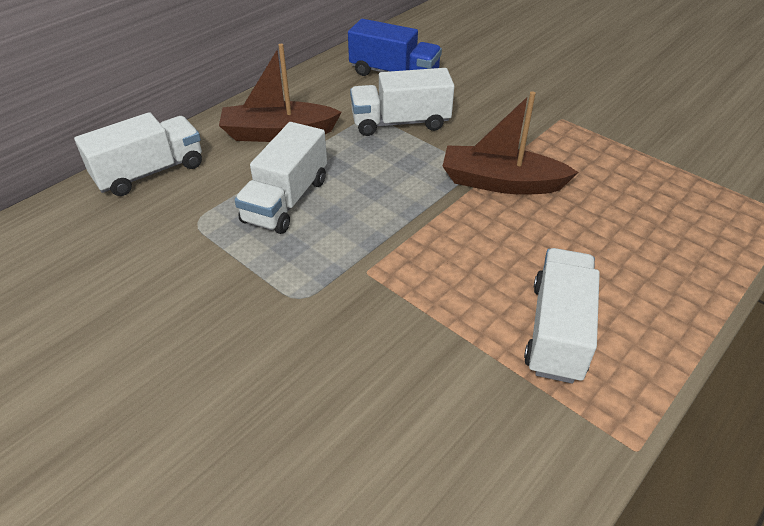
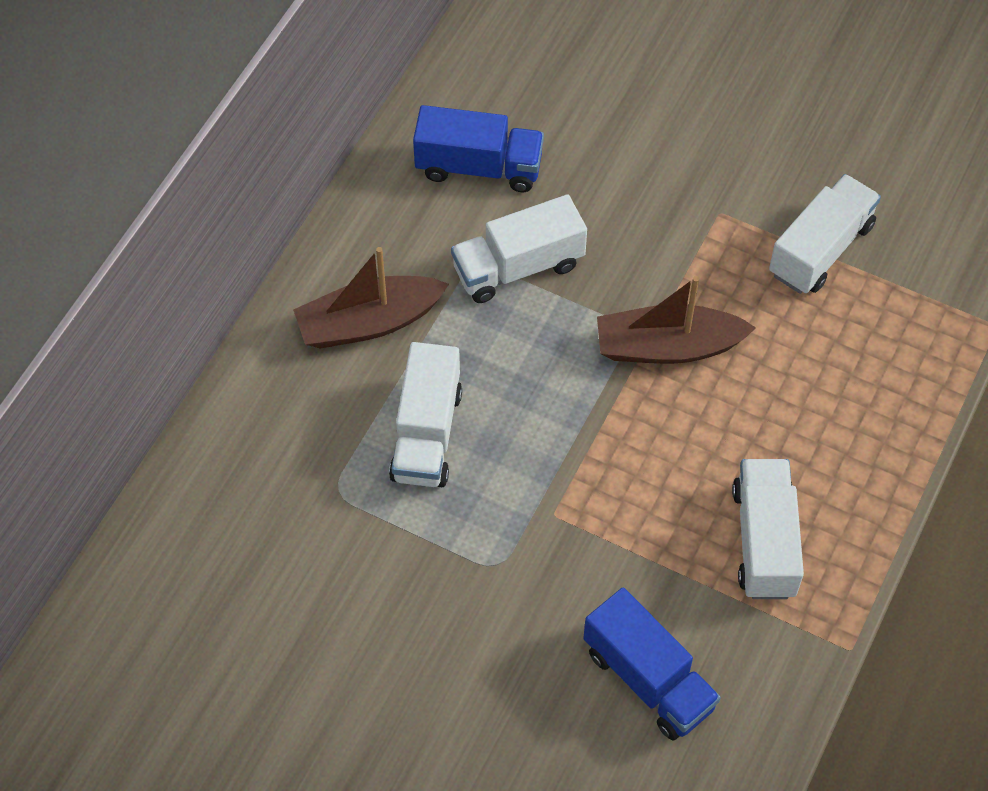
camera: 15 degrees left, 15 degrees up
(150, 172) = (240, 427): white truck -> white truck (820, 250)
(407, 428) = (648, 679): none -> blue truck

